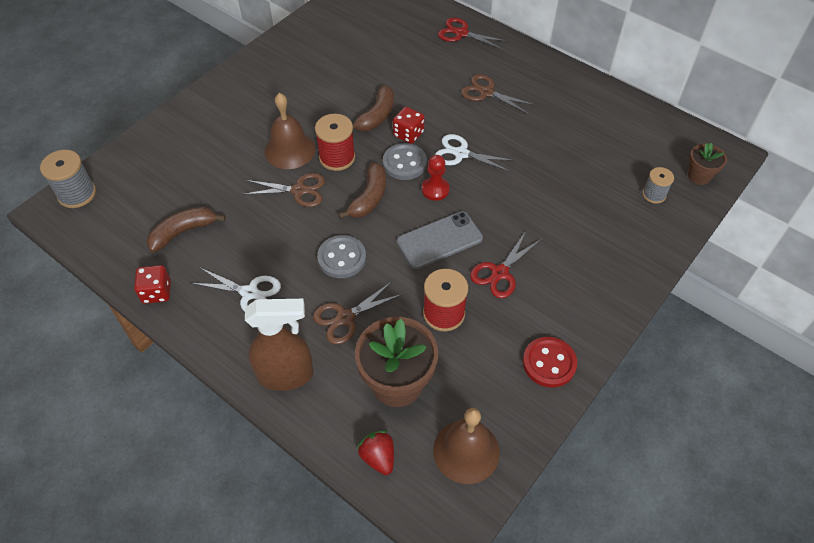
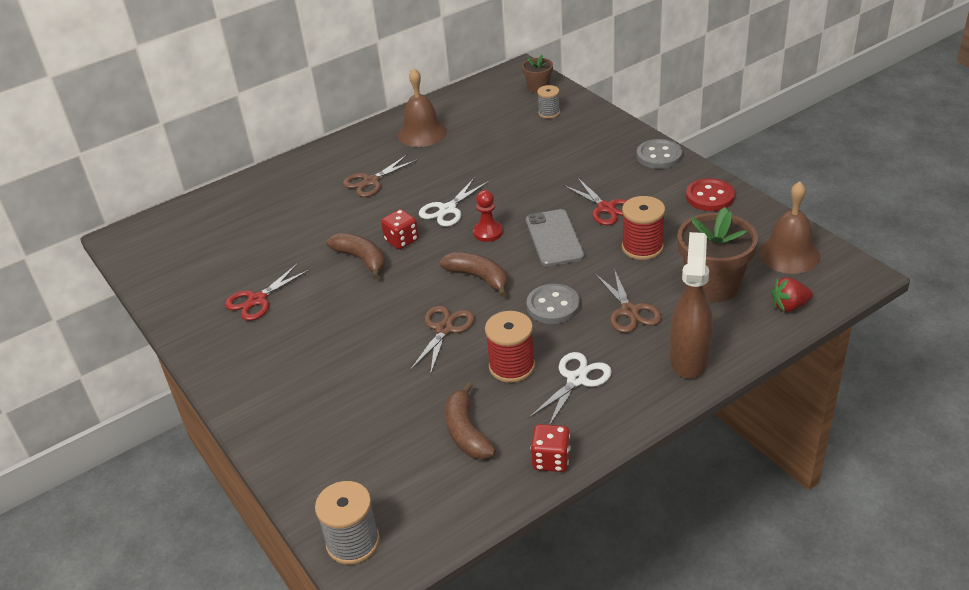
camera: 70 degrees left, 15 degrees down
(290, 150) = (378, 331): brown bell -> brown bell (422, 133)
(337, 157) = (409, 295): red spool -> red spool (512, 366)
(404, 163) = (442, 248): grey button -> grey button (659, 156)
(461, 33) = (271, 185): red scissors -> red scissors (257, 300)

